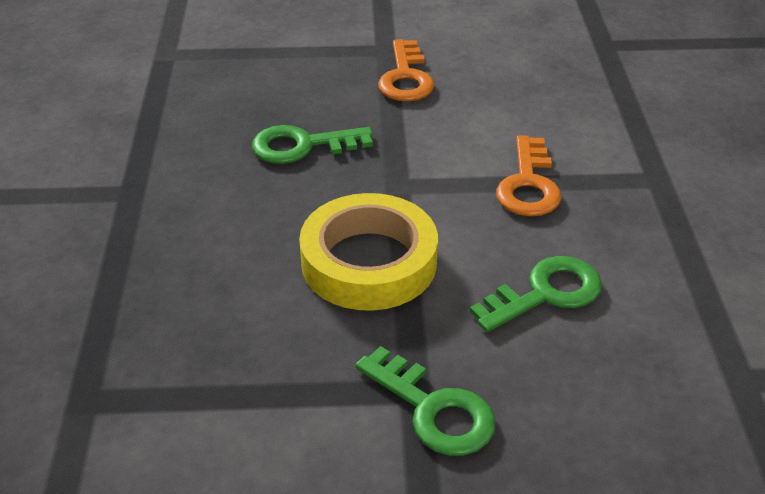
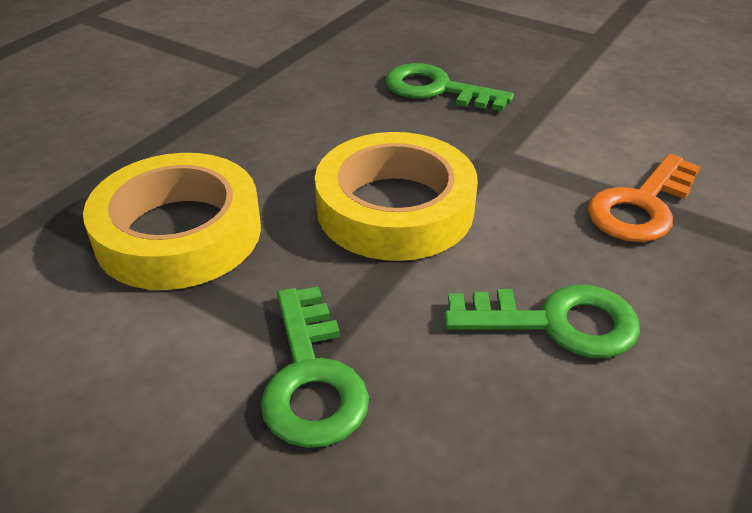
camera: 35 degrees right, 0 degrees up
(224, 360) = (179, 233): none -> yellow tape
(406, 77) = (596, 67): orange key -> none

